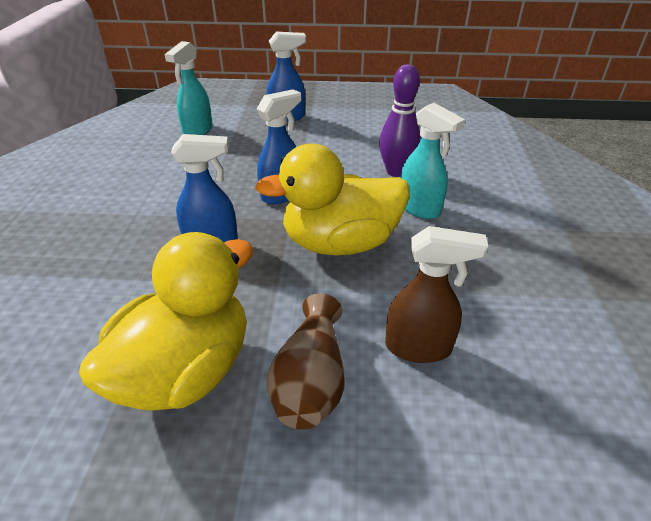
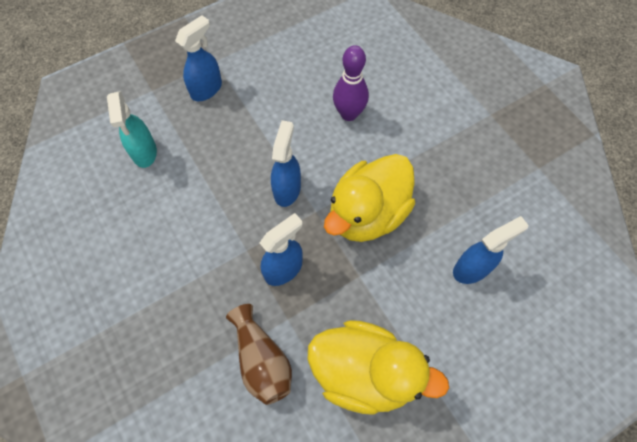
camera: 35 degrees left, 25 degrees up
(186, 371) = (364, 372): yellow duck -> yellow duck turned 105 degrees clockwise
(311, 380) = (434, 329): brown vase -> brown vase (262, 360)
(419, 208) = (393, 146): turquoise spray bottle -> none
(419, 347) = (472, 268): brown spray bottle -> blue spray bottle

